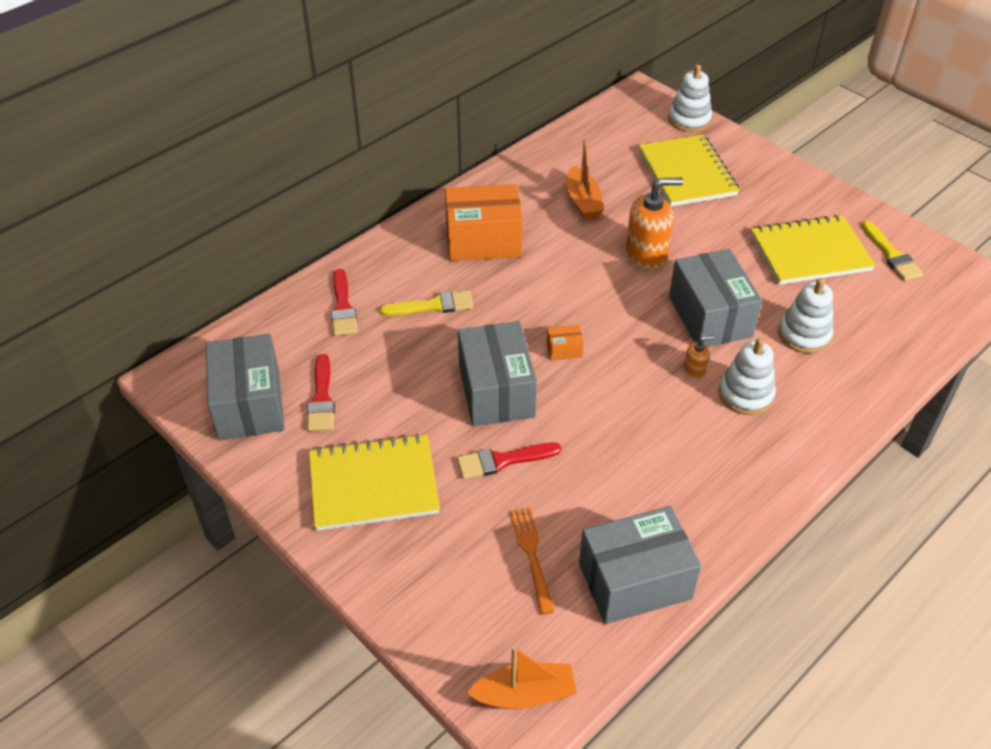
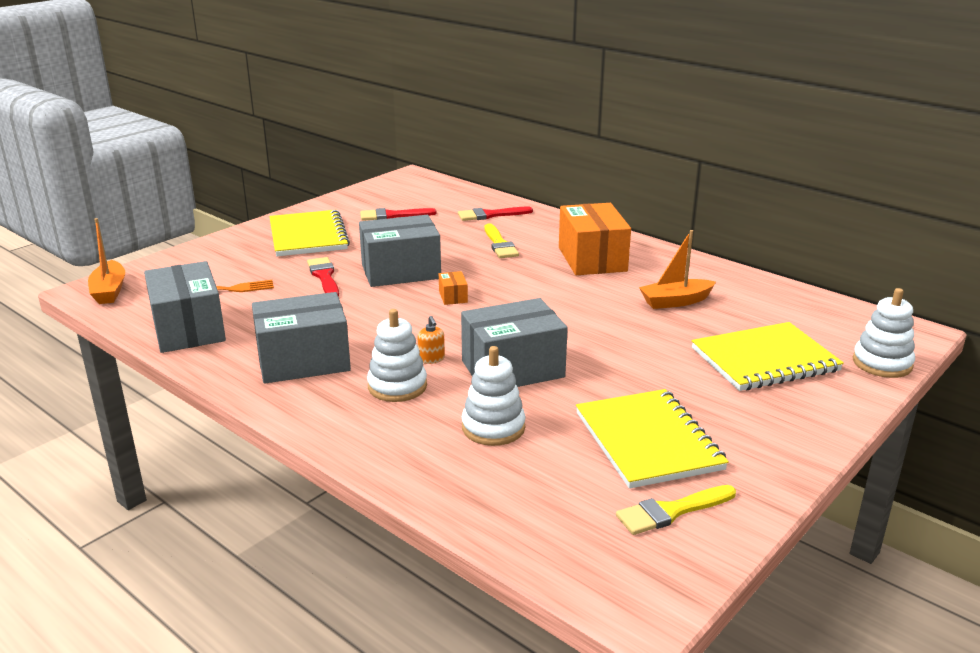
camera: 85 degrees right, 20 degrees down
(249, 404) = (387, 197): grey box -> grey box (303, 361)
(646, 254) = (602, 335): orange soap dispenser -> none

